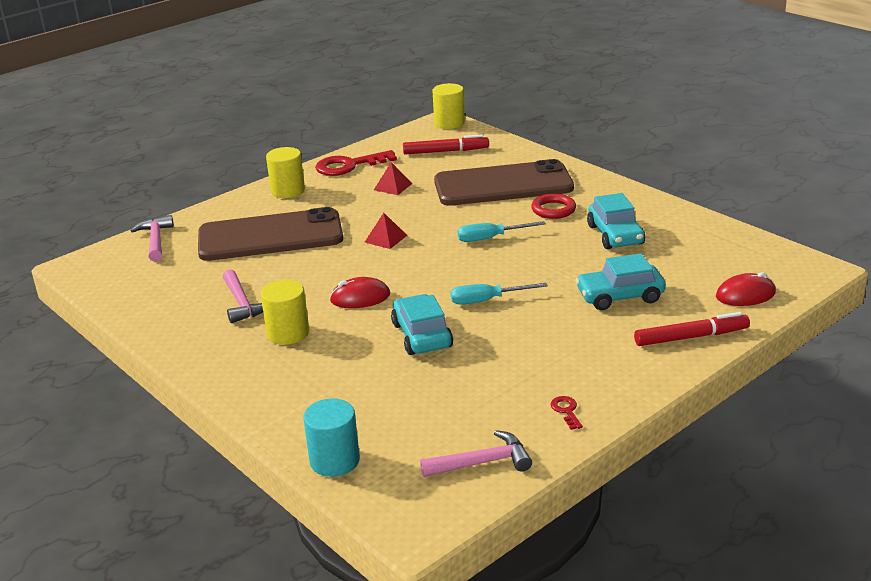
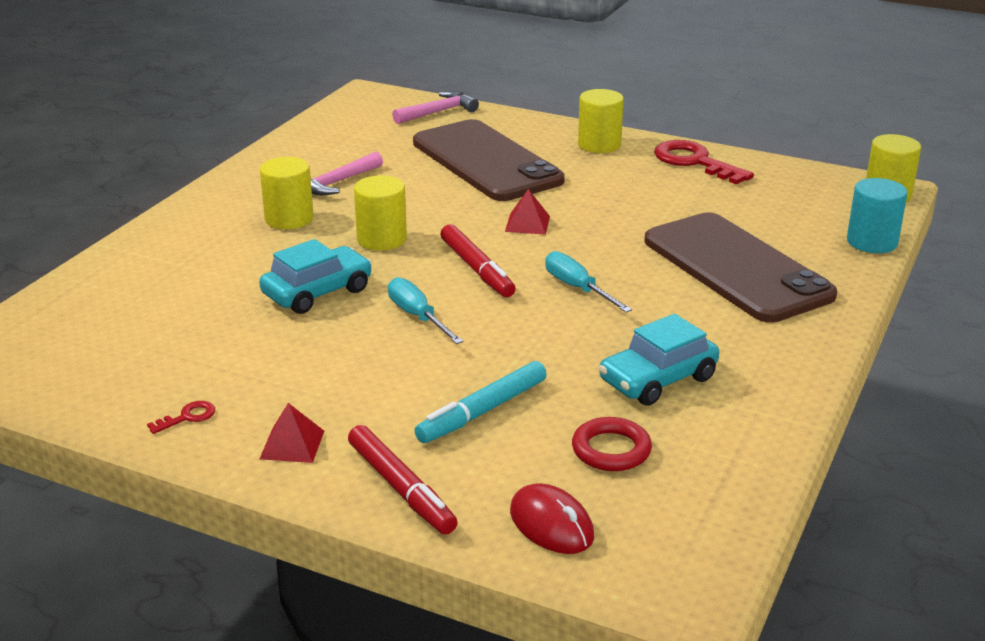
camera: 65 degrees right, 0 degrees up
(334, 461) = (63, 297): turquoise cylinder -> turquoise cylinder (872, 242)
(360, 298) = (381, 239): red mouse -> yellow cylinder
(393, 186) = (664, 199): red pyramid -> red pyramid (292, 444)
(445, 151) = (797, 210): red marker -> red marker (477, 269)
(483, 462) = (73, 381): pink hammer -> none
(553, 210) = (695, 318): red ring -> red ring (611, 450)
(620, 296) = (482, 411): turquoise car -> turquoise marker

